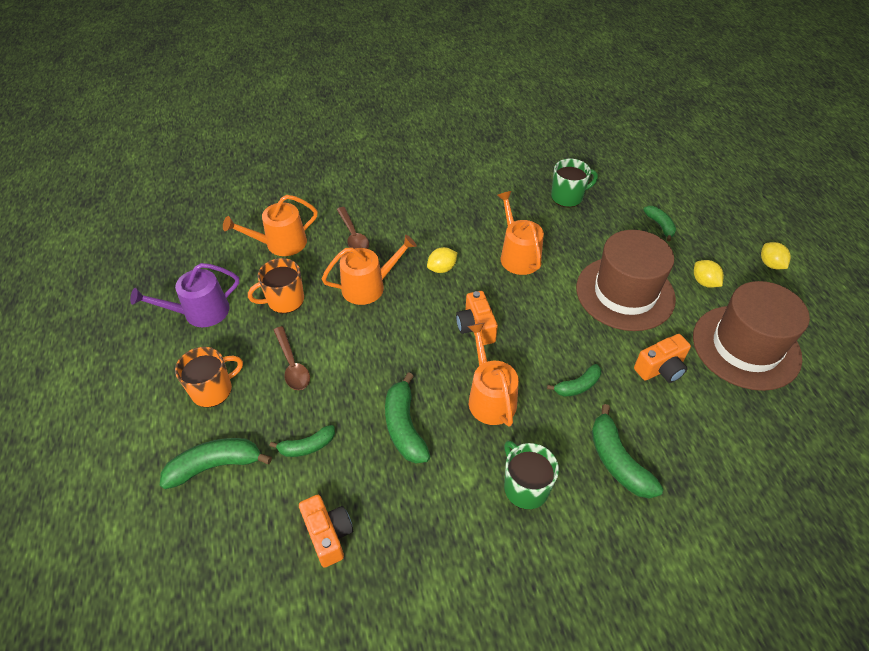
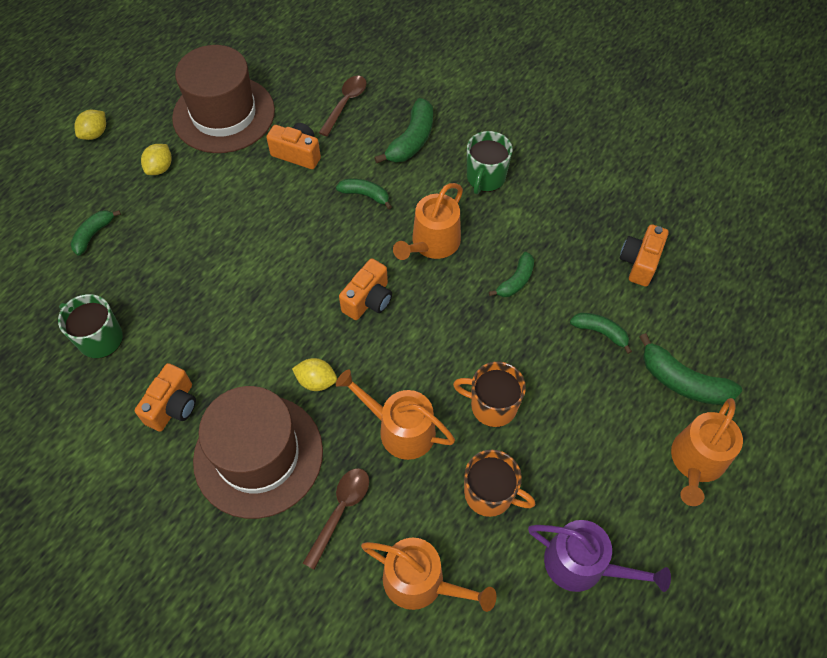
camera: 130 degrees left, 10 degrees up
(213, 390) = (636, 455): orange mug -> orange mug (492, 405)
(292, 365) = (548, 413): brown spoon -> brown spoon (345, 104)
(404, 426) = (516, 281): green banana -> green banana, size x0.63
(489, 205) = (173, 406): none -> orange camera
(518, 255) = (239, 327): orange watering can -> orange watering can (696, 462)
(625, 293) = (223, 216): brown hat -> brown hat (258, 455)

